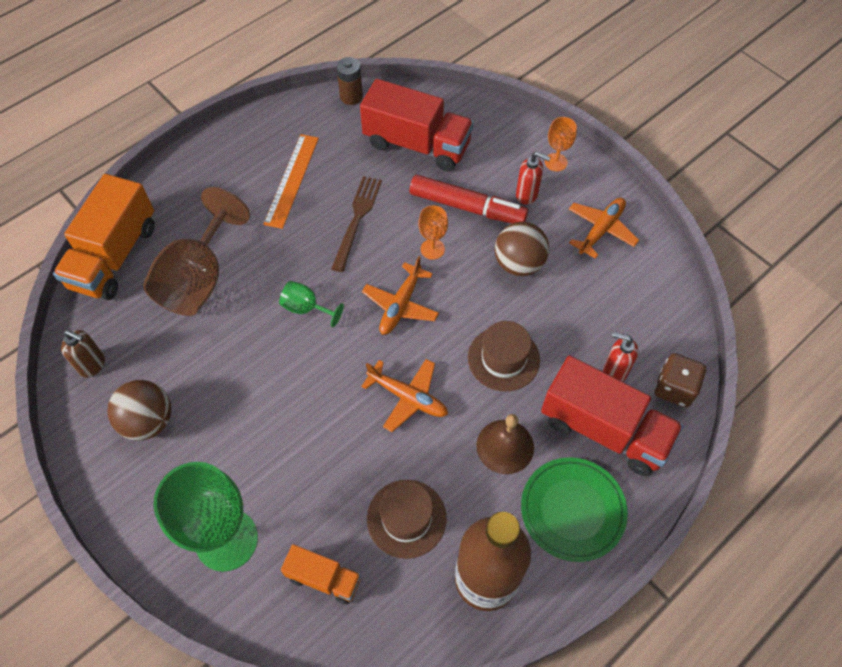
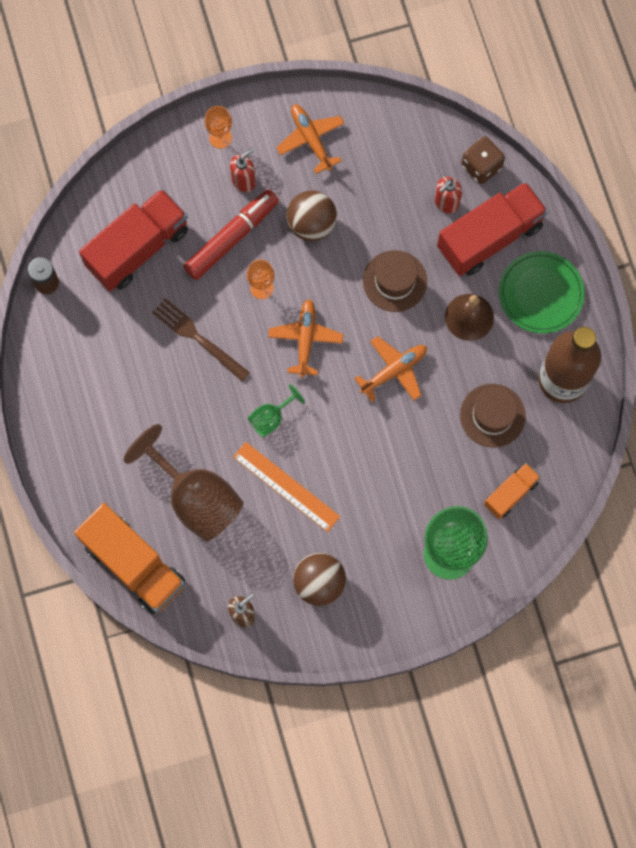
camera: 65 degrees left, 15 degrees up
(292, 180) = (123, 377): orange ruler -> orange ruler (286, 486)
(400, 305) = (305, 339): orange plane -> orange plane turned 135 degrees counterclockwise

